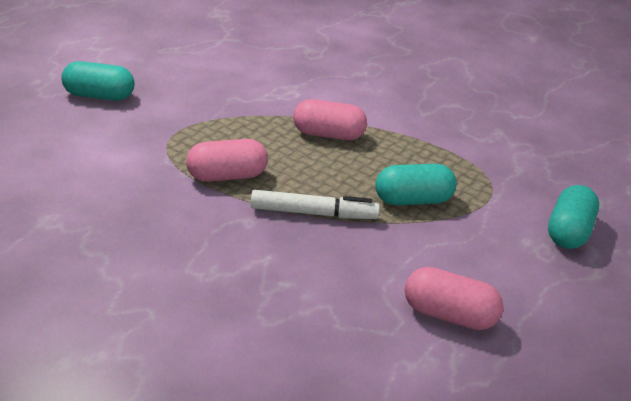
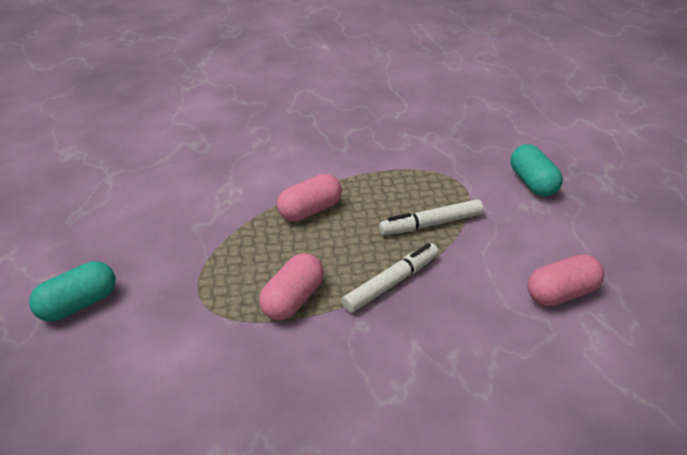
camera: 40 degrees left, 5 degrees up
(413, 200) = (431, 224): turquoise capsule -> white marker

